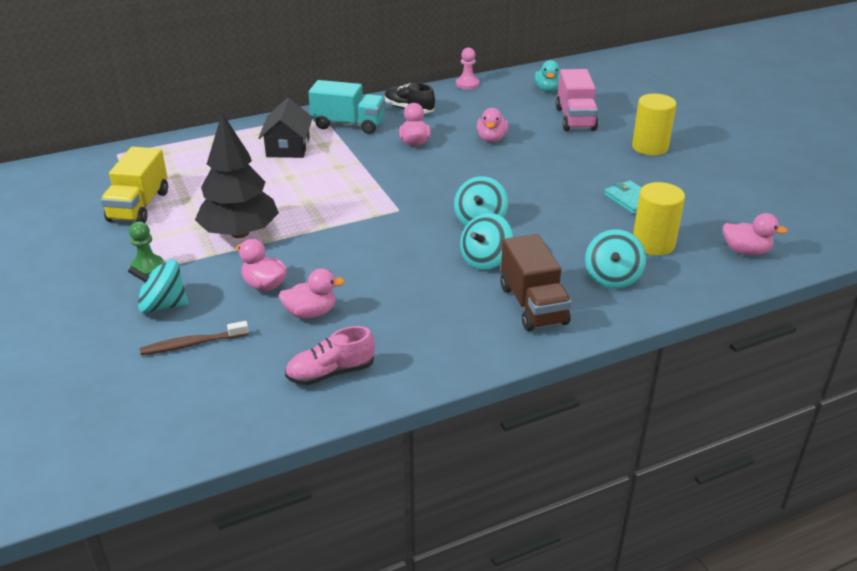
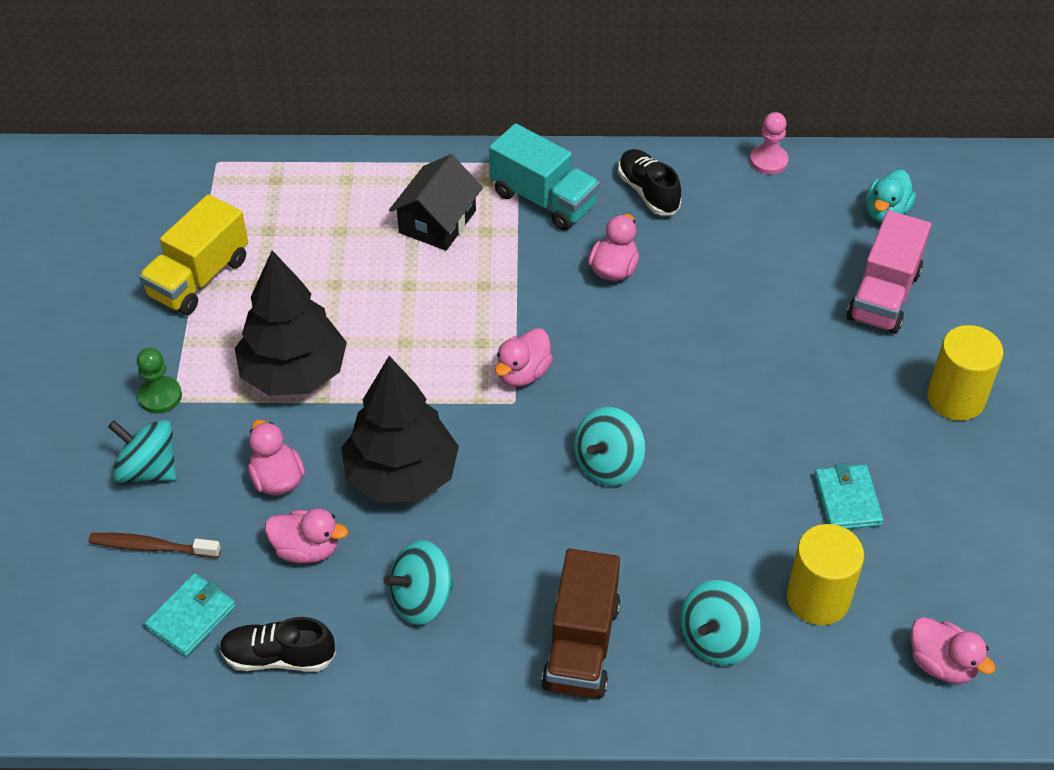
camera: 25 degrees right, 15 degrees up
(249, 372) = (191, 617): none -> turquoise wallet
(331, 373) = (278, 657): pink shoe -> black shoe
(351, 260) = (401, 475): none -> black tree
(485, 260) = (570, 540): turquoise spinning top -> turquoise spinning top (421, 599)
(491, 139) = (728, 299): pink duck -> pink duck (523, 373)

